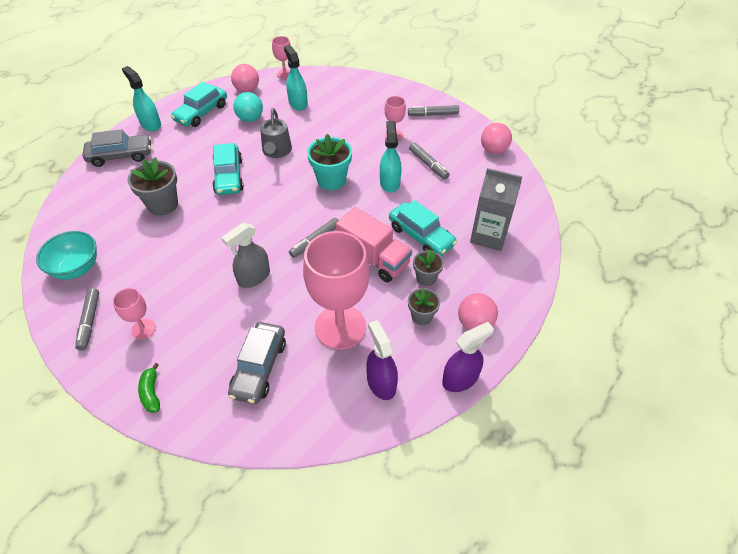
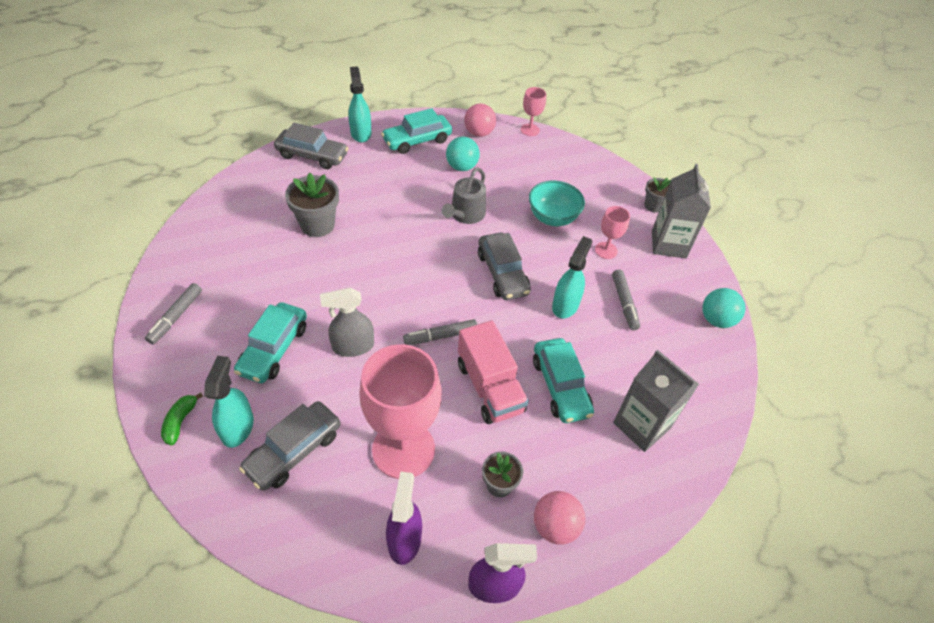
camera: 25 degrees right, 0 degrees up
(77, 268) = (200, 256): turquoise bowl -> turquoise bowl (552, 218)
(143, 329) = (216, 349): pink goblet -> none
(229, 176) = (399, 222): turquoise car -> turquoise car (274, 349)
(298, 103) = (522, 169): turquoise spray bottle -> turquoise spray bottle (238, 427)
(331, 180) = (502, 273): turquoise flower pot -> grey car
(426, 278) = (533, 440): grey flower pot -> grey flower pot (653, 206)
(433, 114) = (668, 244): grey marker -> grey carton
(493, 150) = (716, 320): pink ball -> turquoise ball

